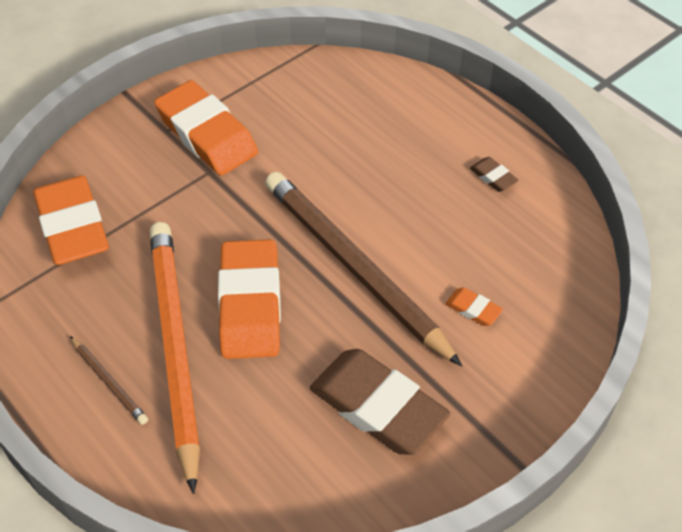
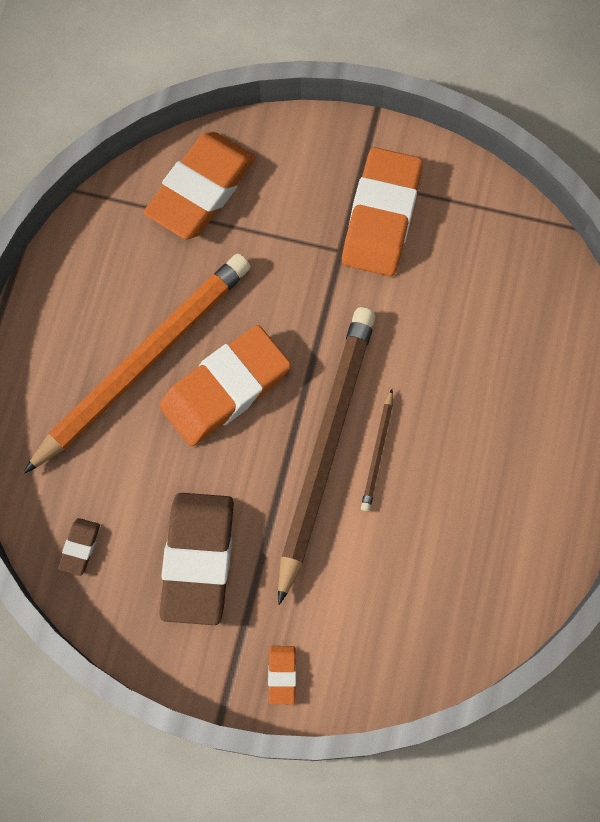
camera: 55 degrees right, 20 degrees up
(109, 382) = (79, 337): brown pencil -> brown pencil (377, 453)
(473, 309) = (352, 577): orange eraser -> orange eraser (282, 675)
(493, 177) = (523, 503): brown eraser -> brown eraser (80, 547)

